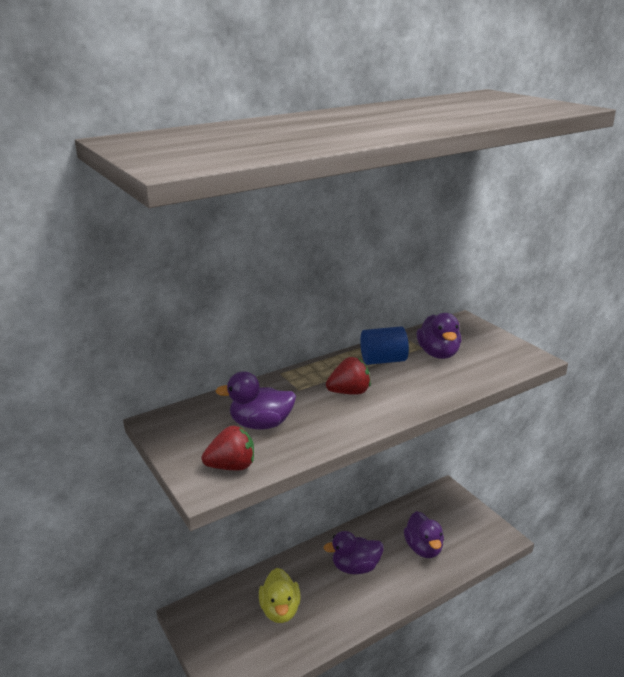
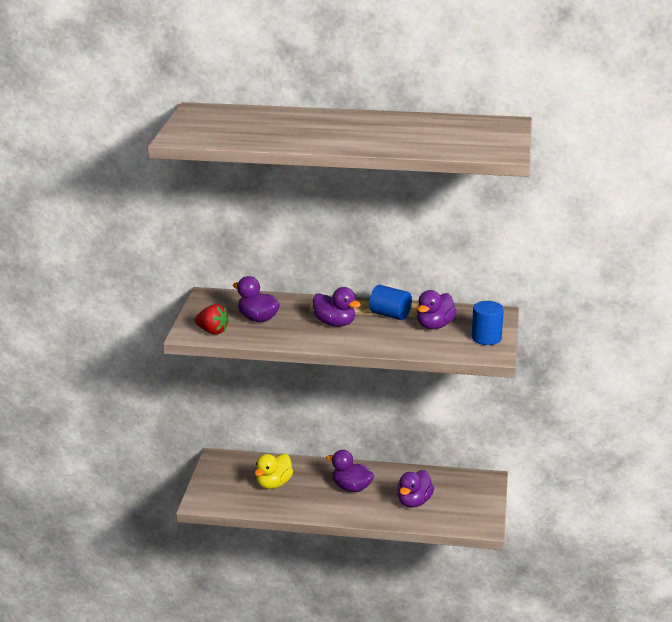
camera: 40 degrees right, 0 degrees up
(349, 392) = (335, 323): red strawberry -> purple duck
(497, 346) = (486, 338): none -> blue cylinder

